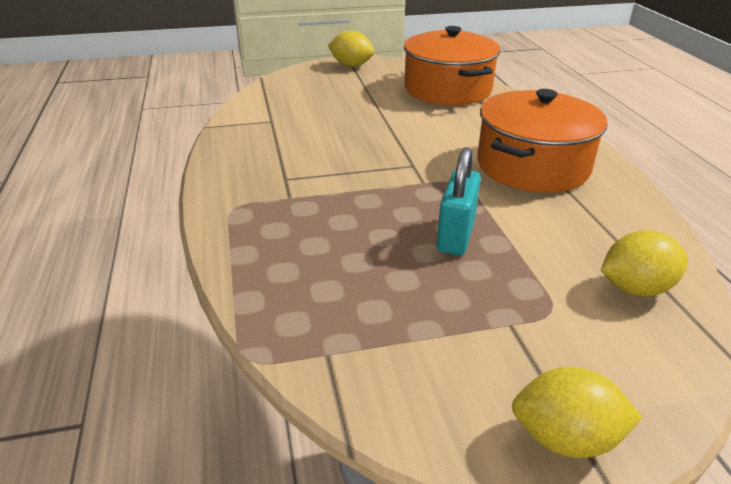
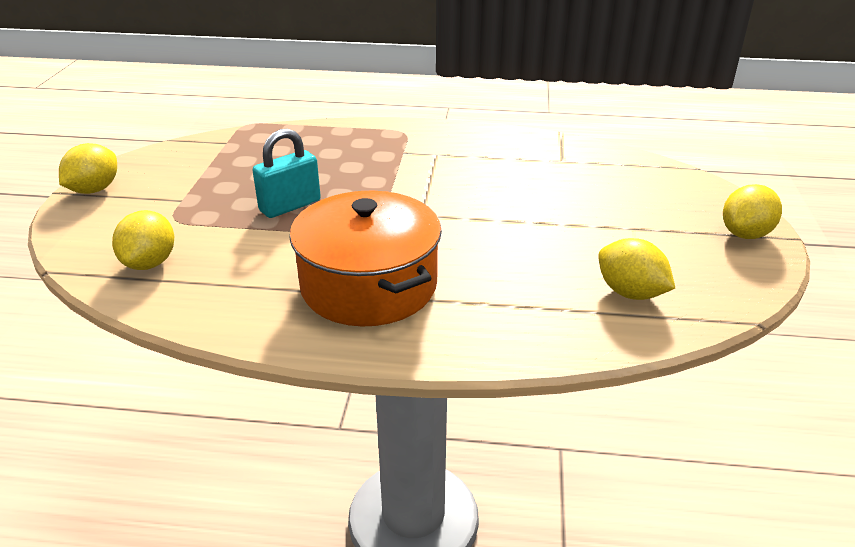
camera: 110 degrees right, 0 degrees up
(447, 89) = (630, 293): orange pot -> yellow lemon
(455, 236) = (290, 206): turquoise padlock -> turquoise padlock turned 75 degrees counterclockwise

